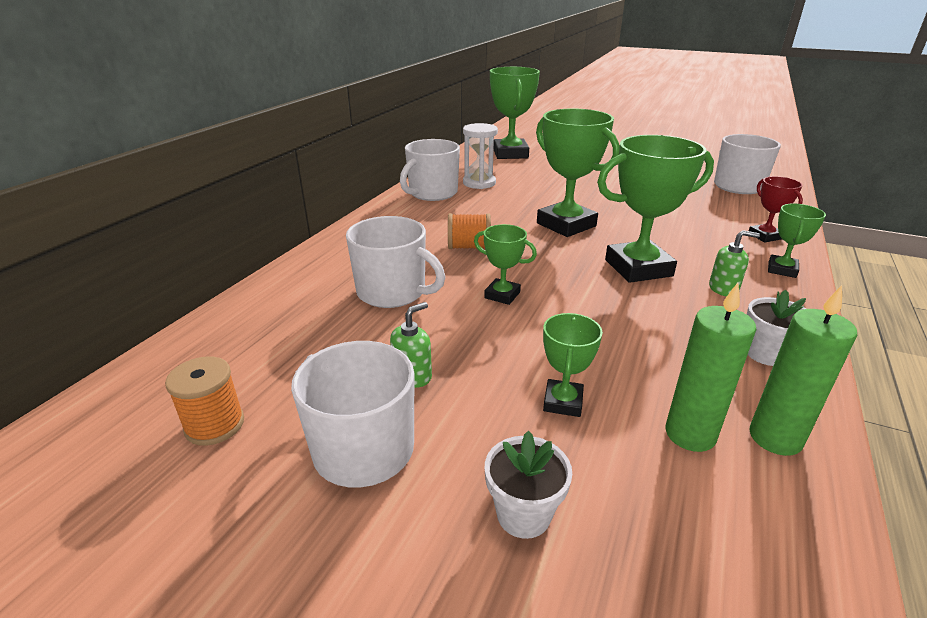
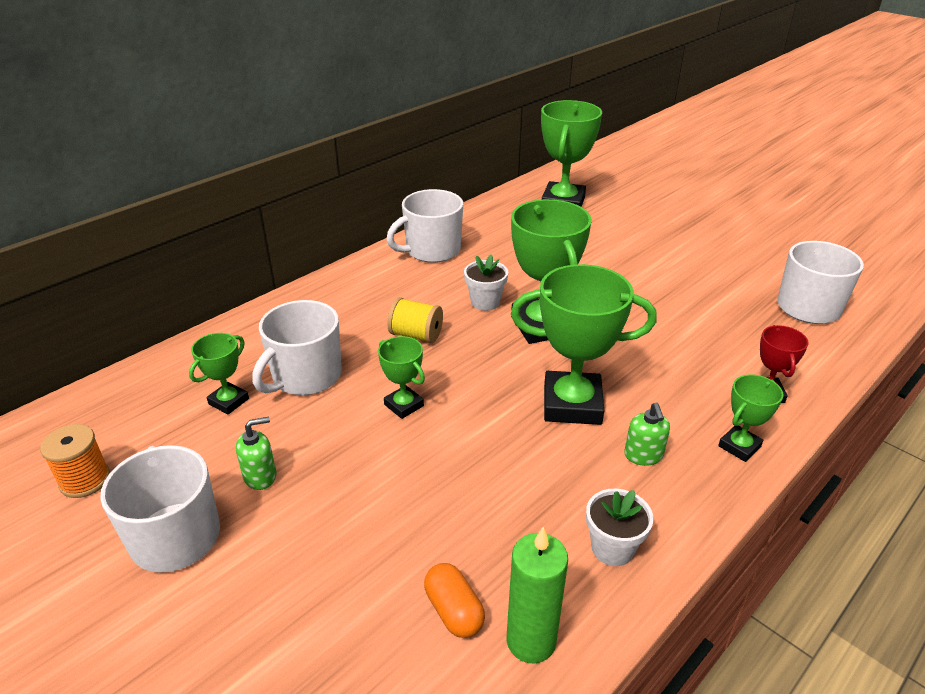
camera: 20 degrees right, 5 degrees up
(393, 292) = (305, 376): white mug -> white mug turned 75 degrees clockwise
(469, 247) = (416, 335): orange spool -> yellow spool
(479, 183) = (493, 244): white hourglass -> none
(523, 514) = (254, 636): white flower pot -> white flower pot (485, 302)
(563, 402) = (367, 542): green trophy -> green trophy (229, 401)
(690, 434) = (454, 611): green candle -> orange capsule
(723, 289) = (643, 455): green soap dispenser -> green soap dispenser turned 60 degrees clockwise

